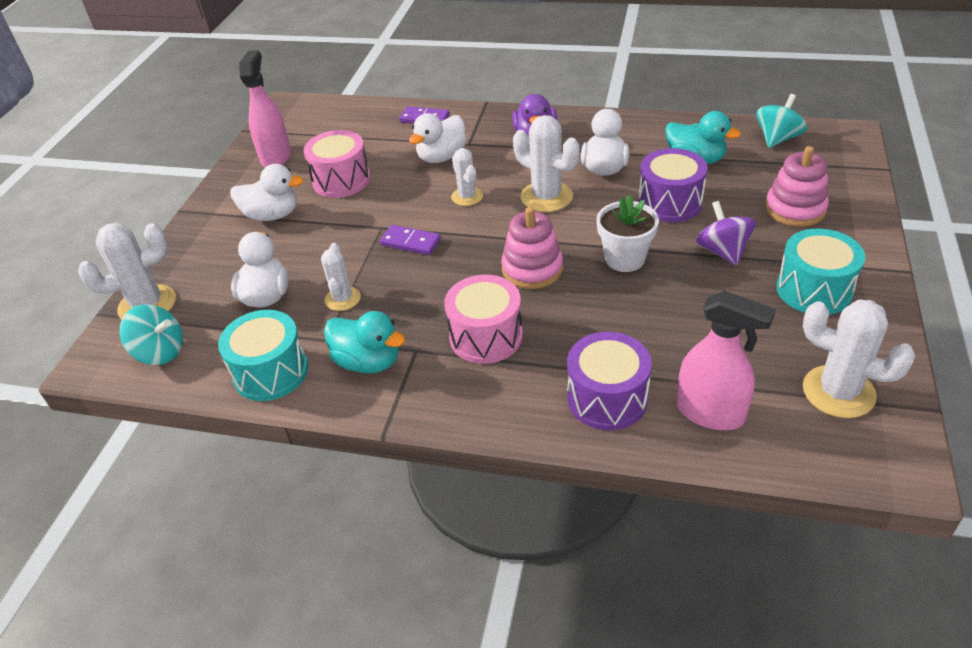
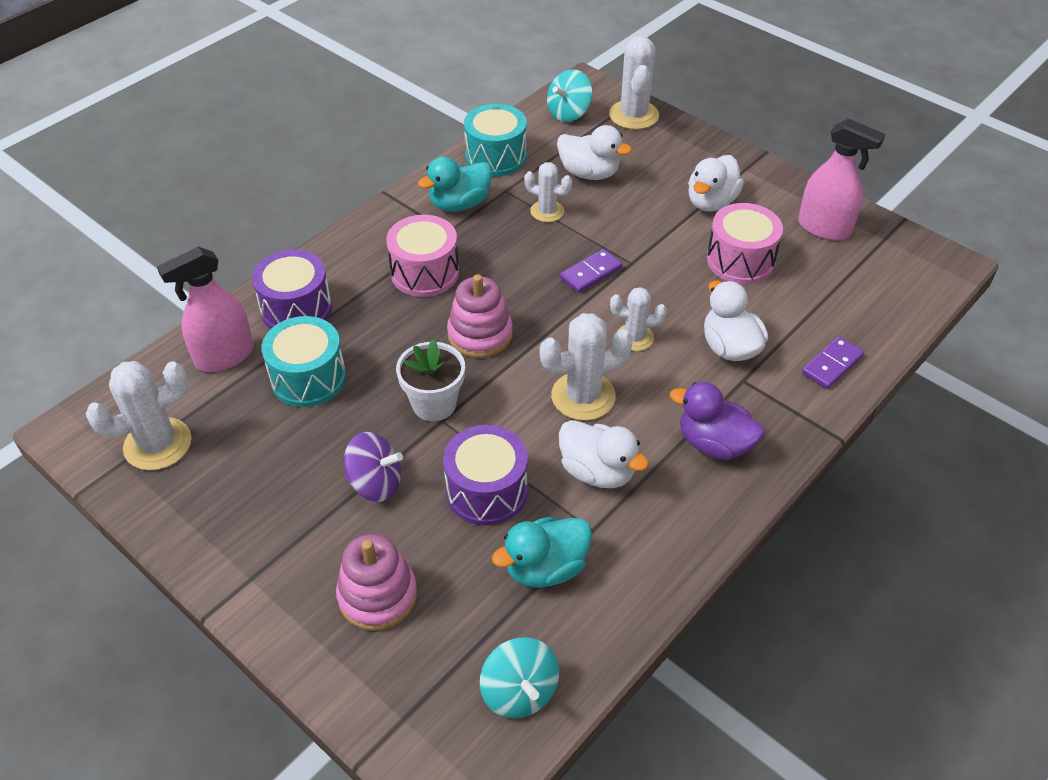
camera: 115 degrees right, 5 degrees up
(814, 290) = (262, 516): turquoise drum -> turquoise drum (308, 378)

